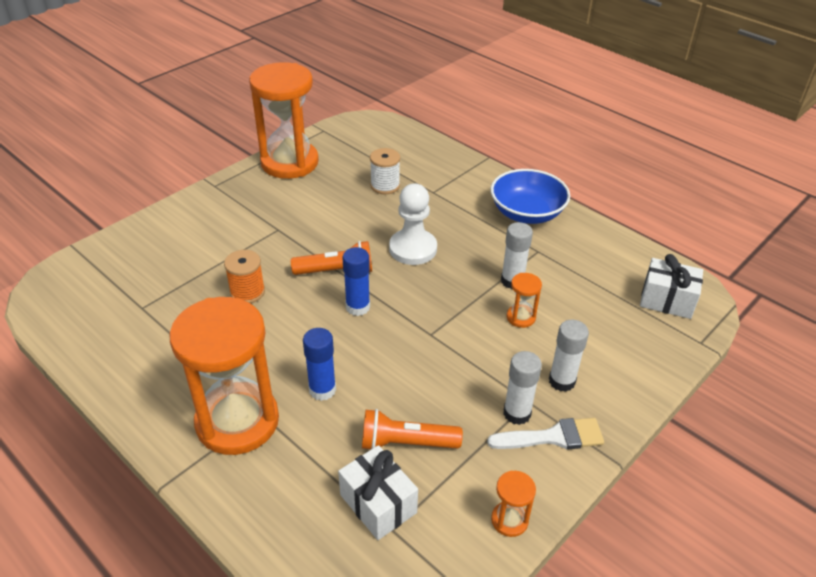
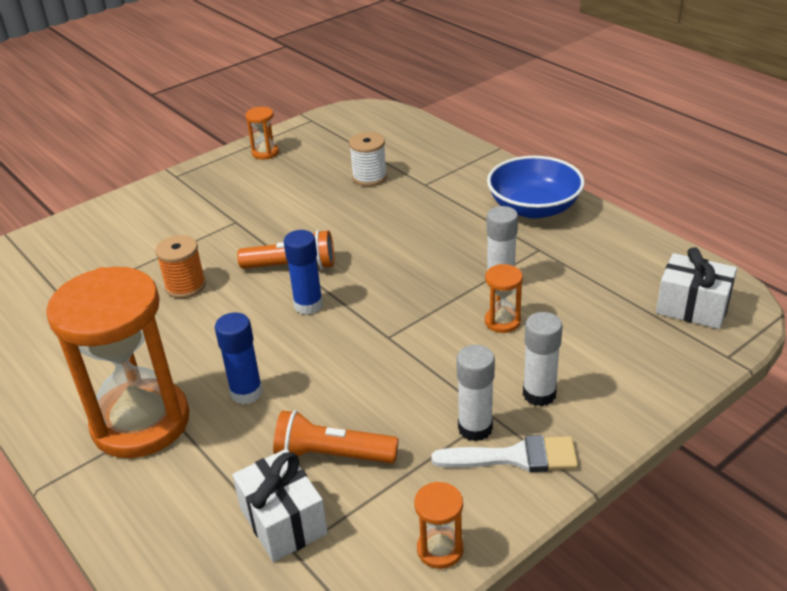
camera: 10 degrees right, 5 degrees down
(289, 162) = (265, 153): orange hourglass -> orange hourglass, size x0.41
(413, 249) = (387, 244): white pawn -> none

